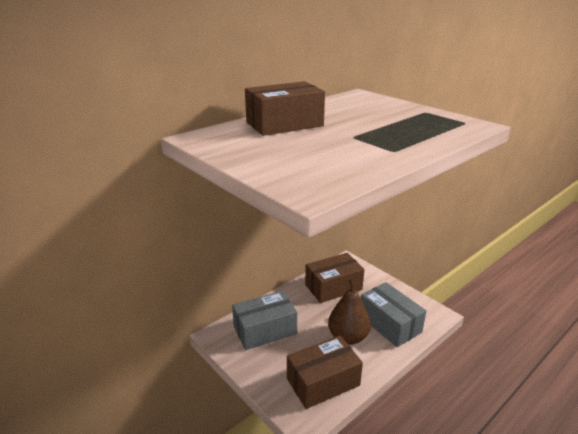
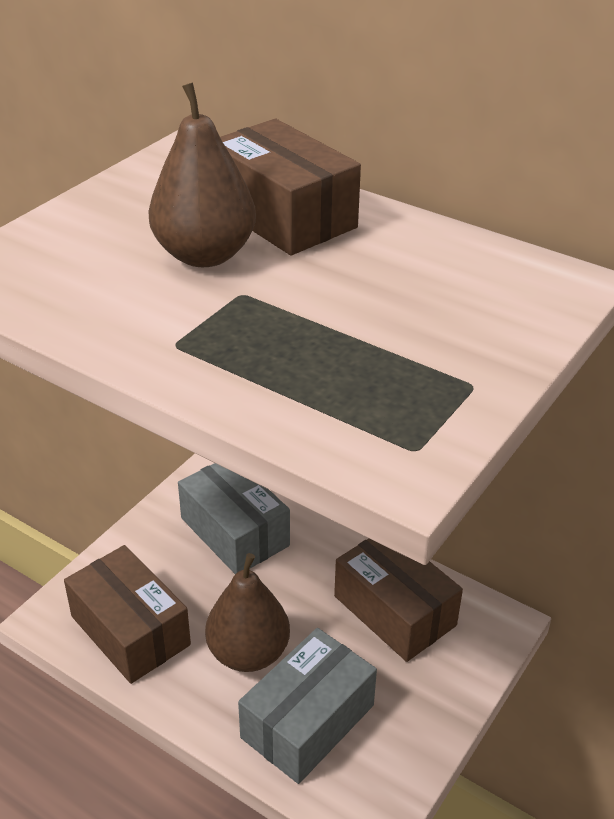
camera: 75 degrees right, 10 degrees up
(315, 140) = (205, 255): none -> brown pear

